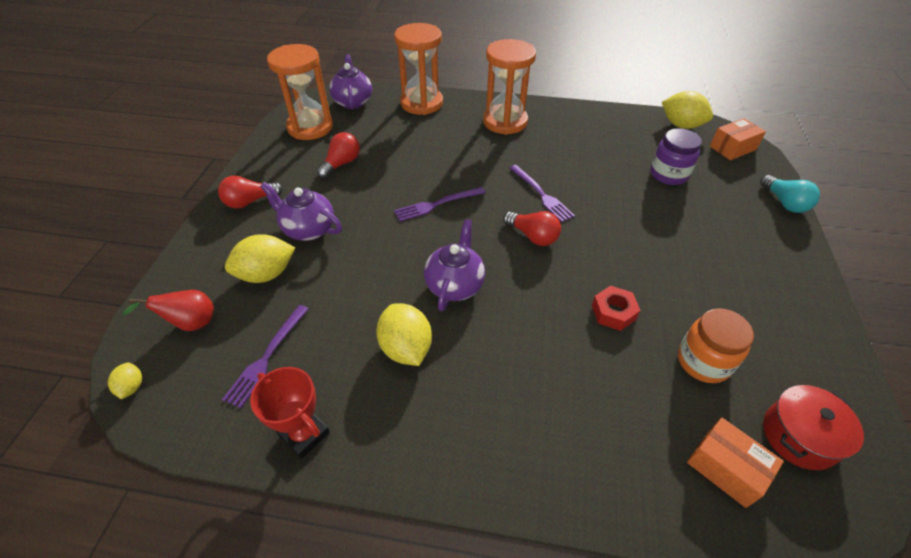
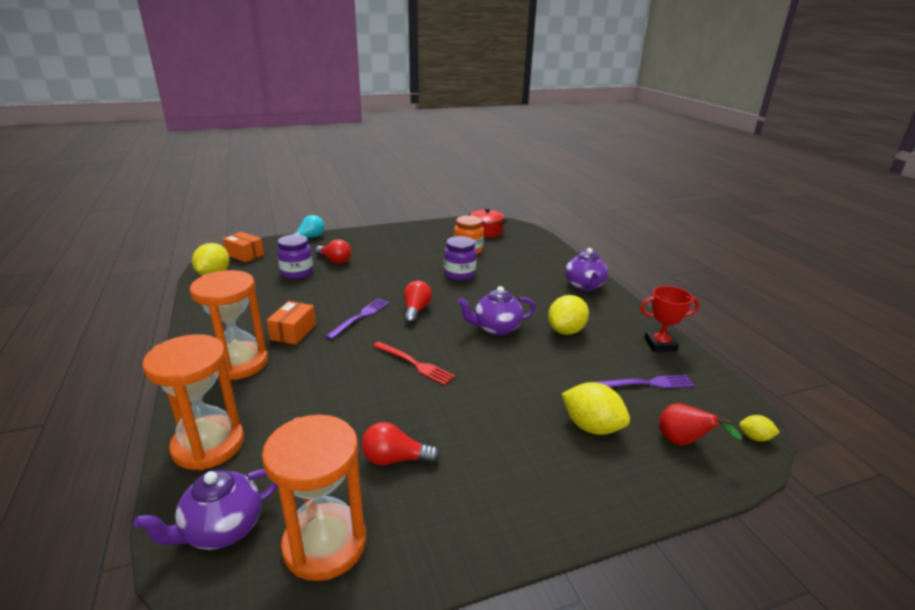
camera: 120 degrees left, 20 degrees down
(132, 387) = (755, 437): yellow lemon -> yellow lemon turned 60 degrees clockwise
(250, 201) = (525, 506): red light bulb -> red light bulb (335, 260)
(304, 434) = (660, 345): red trophy -> red trophy turned 75 degrees clockwise
(308, 229) = (517, 429): purple teapot -> purple teapot (584, 286)
(437, 204) = (414, 364): purple fork -> red fork
(613, 312) = (459, 274): red nut -> purple jar
(725, 468) = (520, 243): orange box -> orange box (293, 332)

